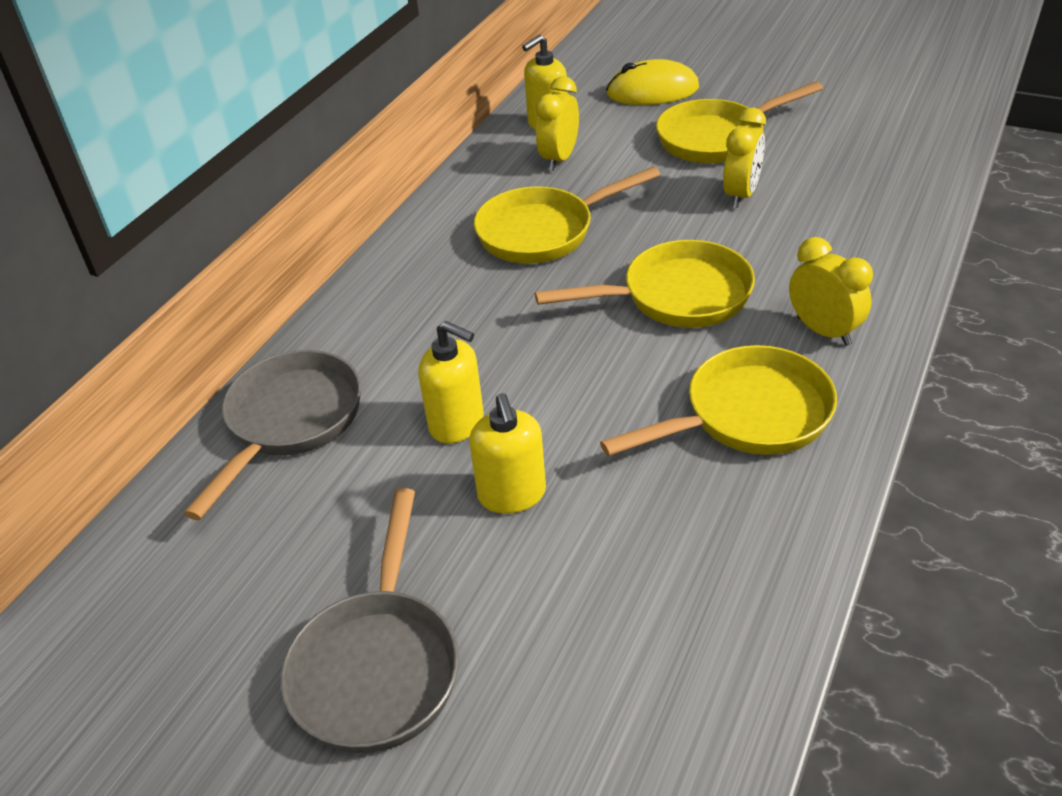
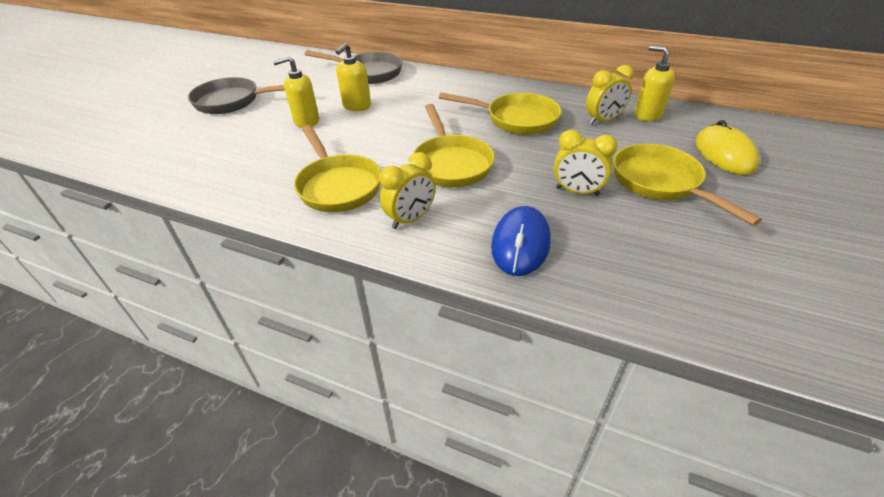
camera: 85 degrees right, 0 degrees up
(543, 232) = (516, 119): yellow pan -> yellow pan turned 135 degrees clockwise
(559, 159) = (603, 121): yellow clock -> yellow clock turned 135 degrees clockwise
(855, 242) = (520, 244): none -> blue mouse

